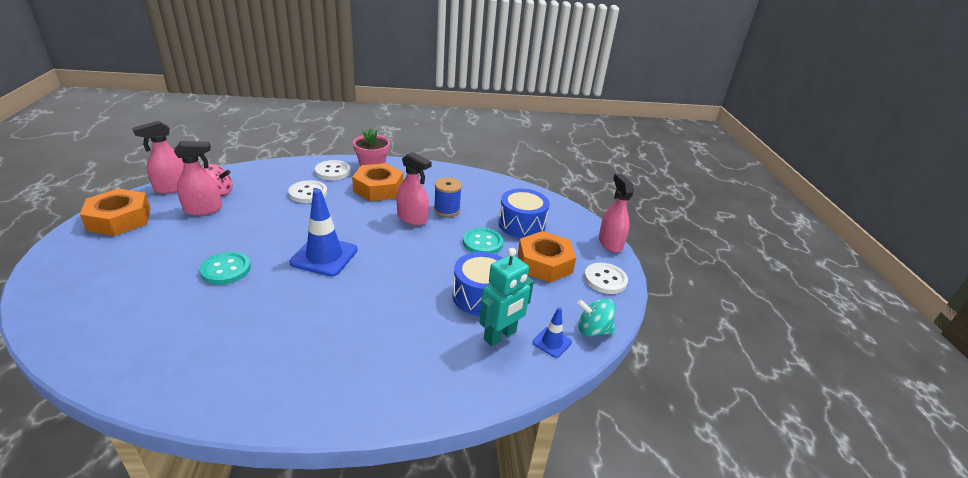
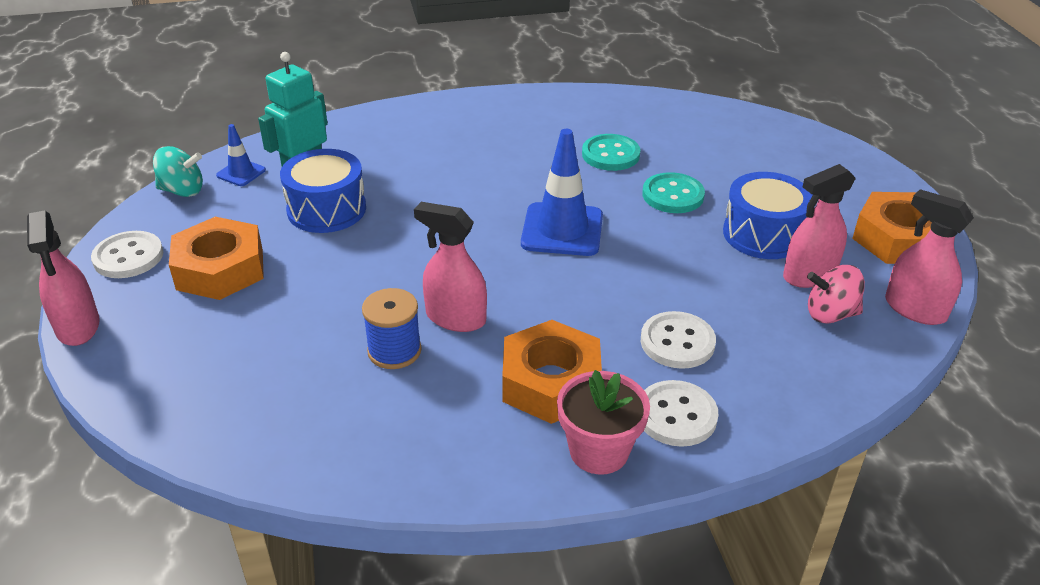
camera: 175 degrees right, 5 degrees up
(172, 188) = (914, 309): pink spray bottle -> pink spray bottle turned 90 degrees counterclockwise
(482, 243) = (322, 289): turquoise button -> turquoise button (610, 154)
(521, 224) = (243, 340): blue drum -> blue drum (763, 234)

